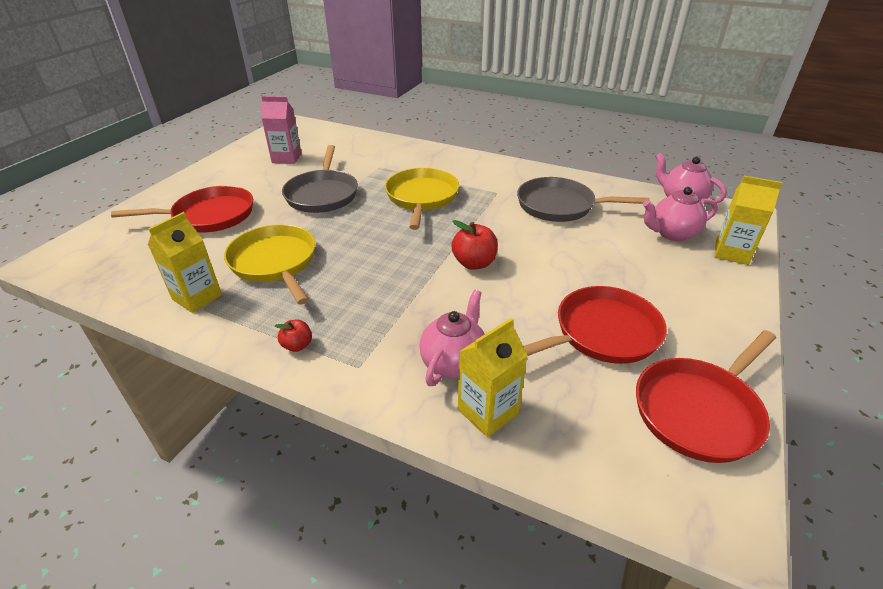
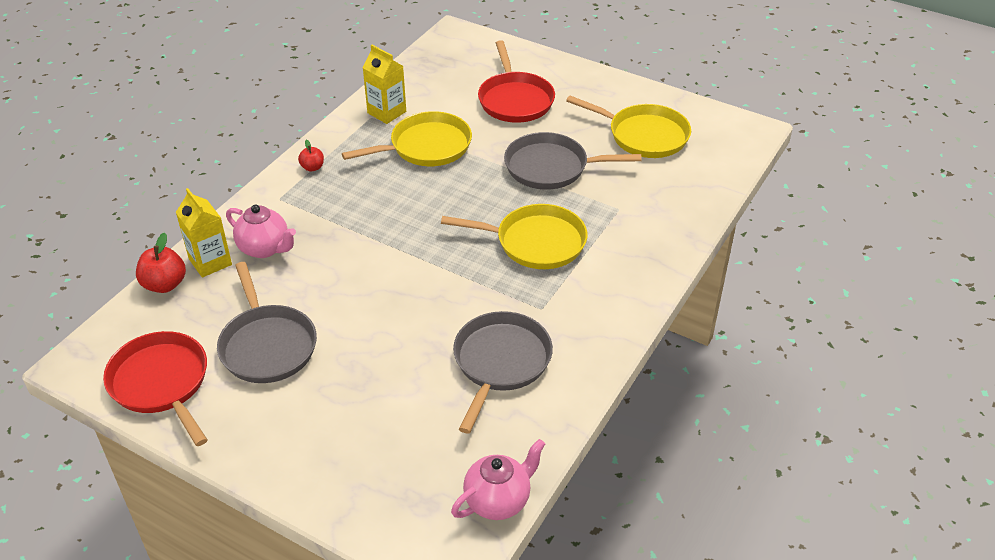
camera: 95 degrees right, 5 degrees up
(286, 158) = (644, 135): pink carton -> yellow pan
(474, 263) = (395, 273): red apple -> red apple (164, 284)
(601, 333) = (267, 345): red pan -> grey pan
(672, 234) = (416, 458): pink teapot -> none
(731, 253) = (363, 504): yellow carton -> none

